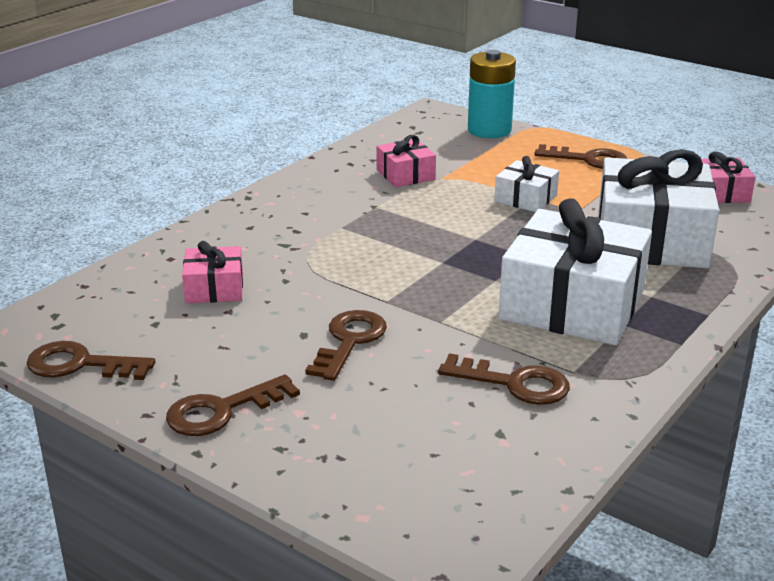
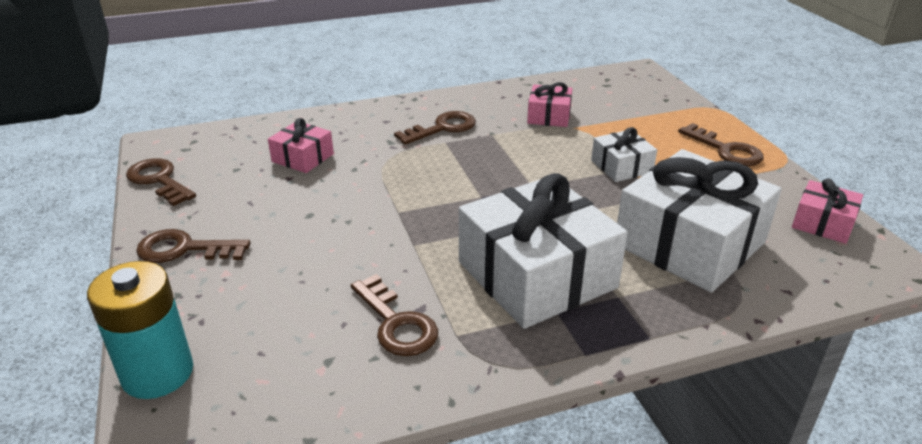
camera: 35 degrees right, 5 degrees up
(349, 341) = (330, 233): brown key -> brown key (442, 128)
(489, 130) = (667, 99): turquoise battery -> turquoise battery (157, 373)

